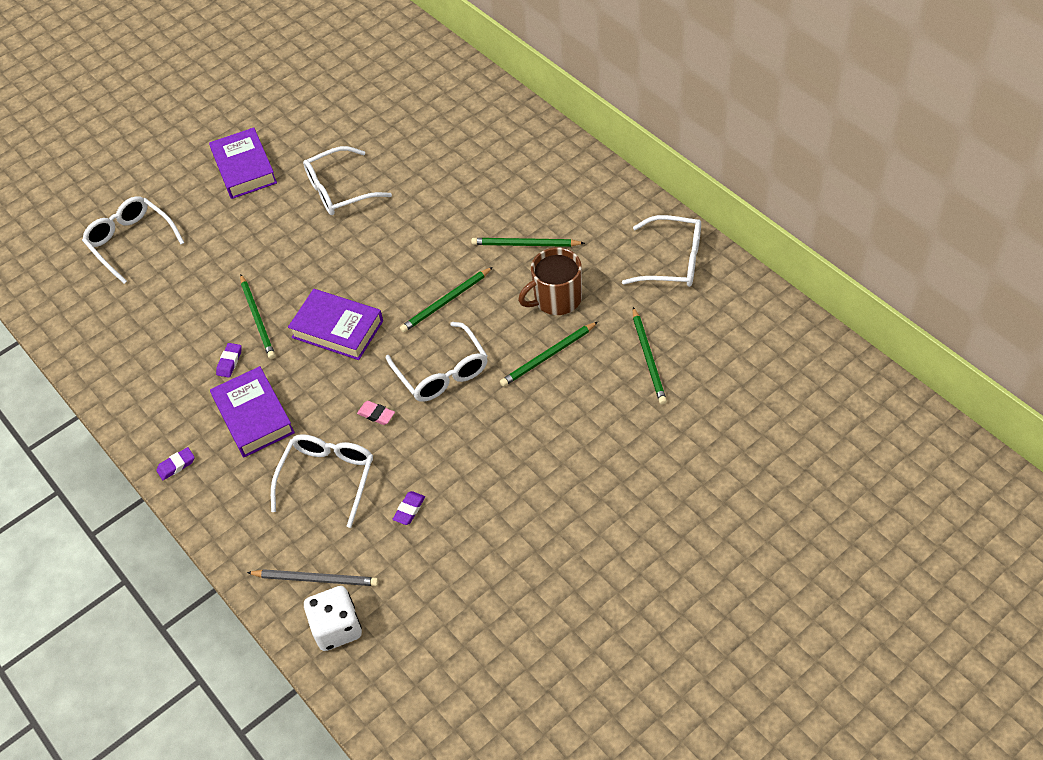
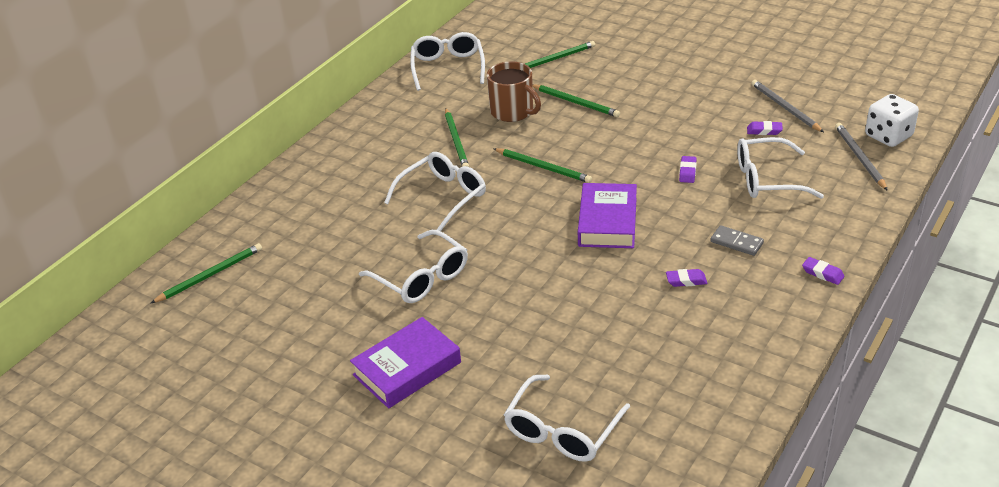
camera: 110 degrees left, 15 degrees down
(254, 416) = (736, 242): purple book -> grey domino
(257, 319) = (623, 279): green pencil -> green pencil (210, 275)
(376, 414) = (687, 172): pink eraser -> purple eraser
(442, 372) = (622, 149): white glasses -> white glasses (443, 196)
(442, 549) = (785, 108): none -> grey pencil

